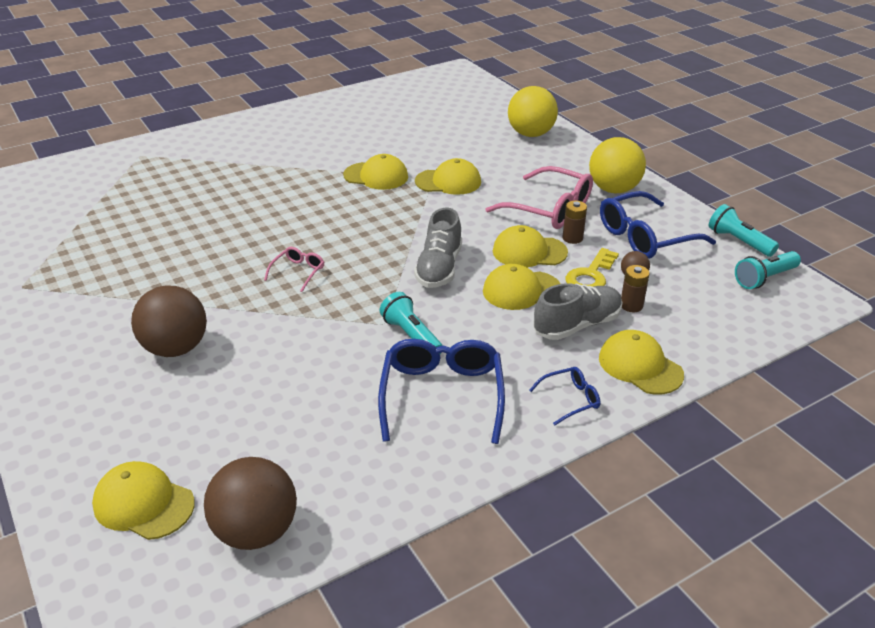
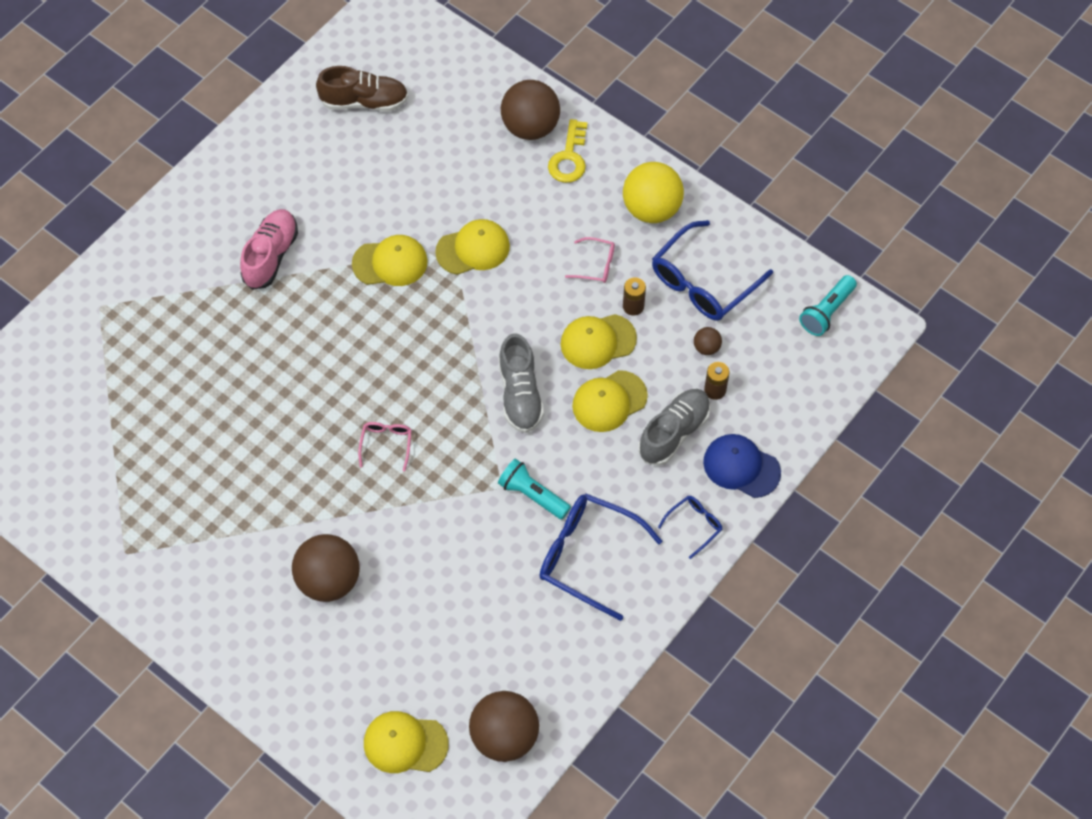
camera: 20 degrees left, 25 degrees up
(286, 156) = (271, 256): none -> pink shoe
(410, 103) = (364, 101): none -> brown shoe
(442, 395) = (587, 556): blue glasses -> blue glasses turned 45 degrees counterclockwise
(530, 134) = (530, 127): yellow ball -> brown ball
(550, 209) = (596, 265): pink glasses -> pink glasses, size x0.49
(590, 276) = (667, 359): yellow key -> yellow key (569, 158)
(640, 366) = (741, 467): yellow cap -> blue cap
(738, 241) = (794, 261): turquoise flashlight -> none

